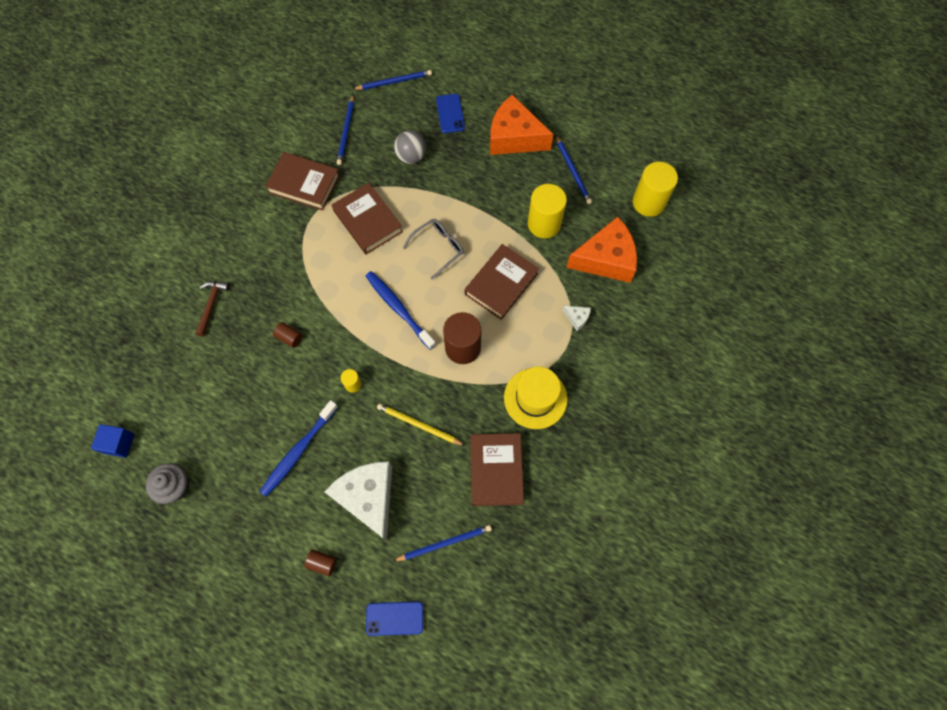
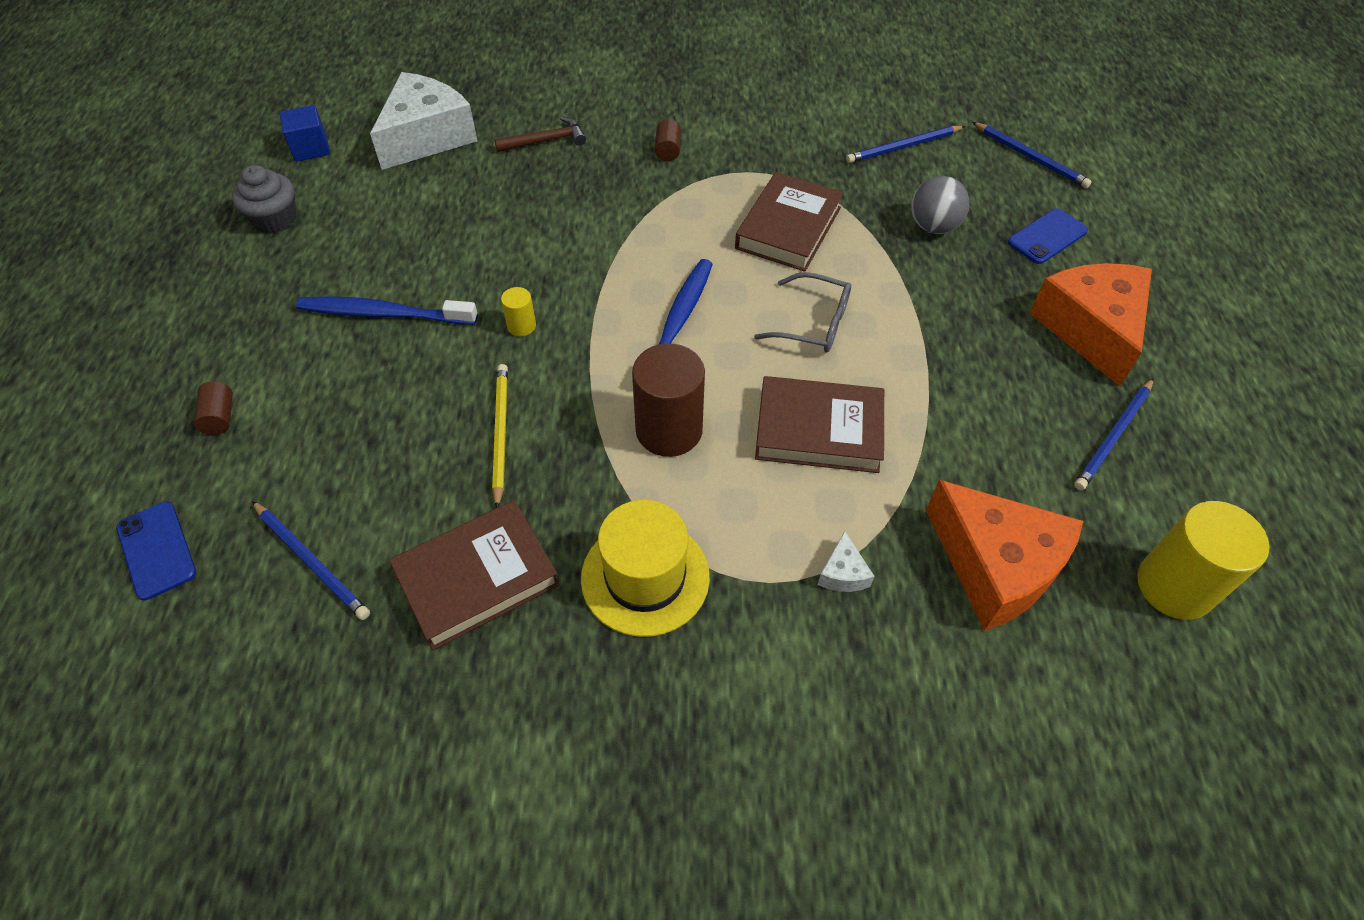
camera: 60 degrees right, 15 degrees down
(289, 337) = (550, 230): brown cylinder -> brown cylinder (668, 150)
(304, 184) = (787, 144): brown book -> none
(368, 497) = (348, 425): white cheese -> white cheese (427, 137)
(544, 224) = (977, 440): yellow cylinder -> none

